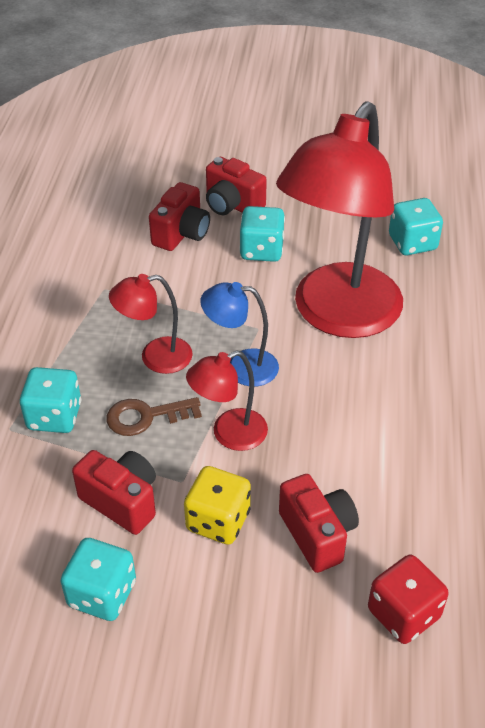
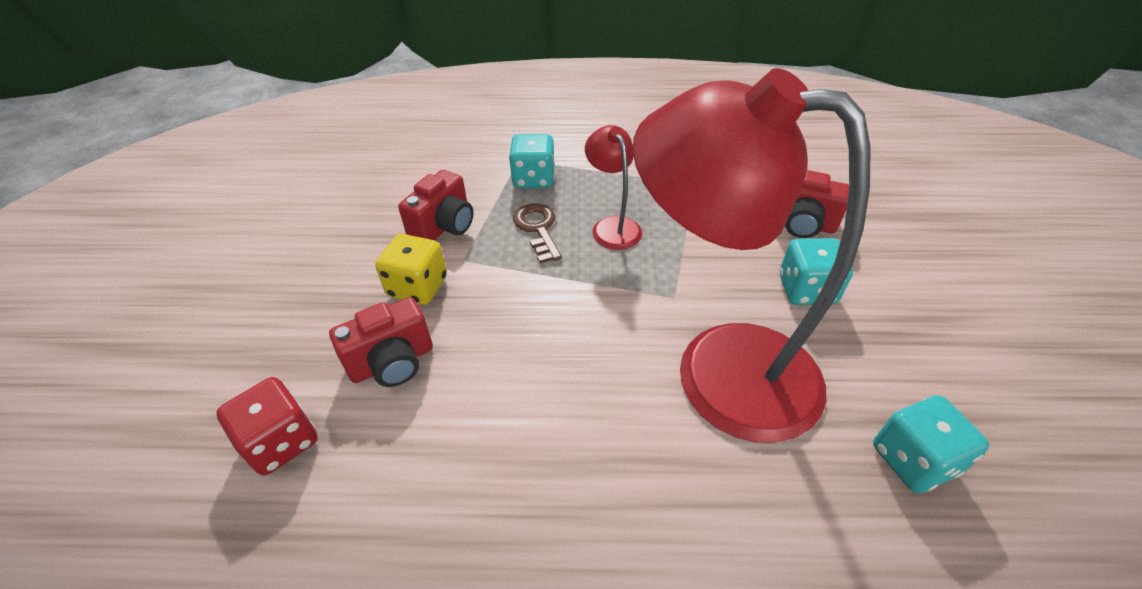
camera: 85 degrees right, 0 degrees up
(102, 594) = (356, 227): turquoise dice -> none
(229, 434) = (520, 286): red lamp -> none
(232, 205) = (874, 258): red camera -> none
(241, 367) = (612, 287): blue lamp -> none

